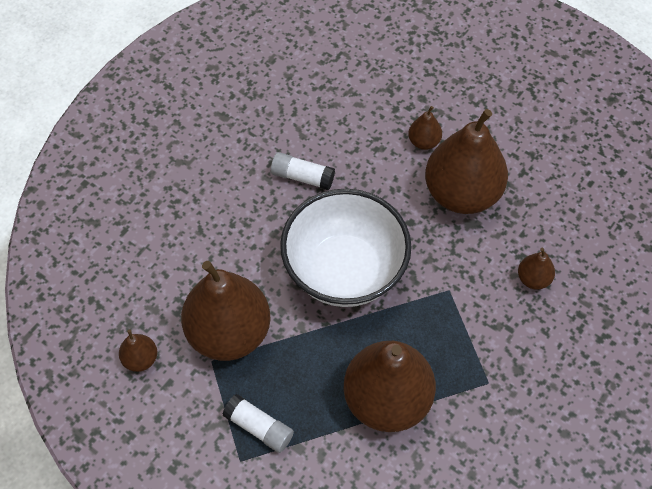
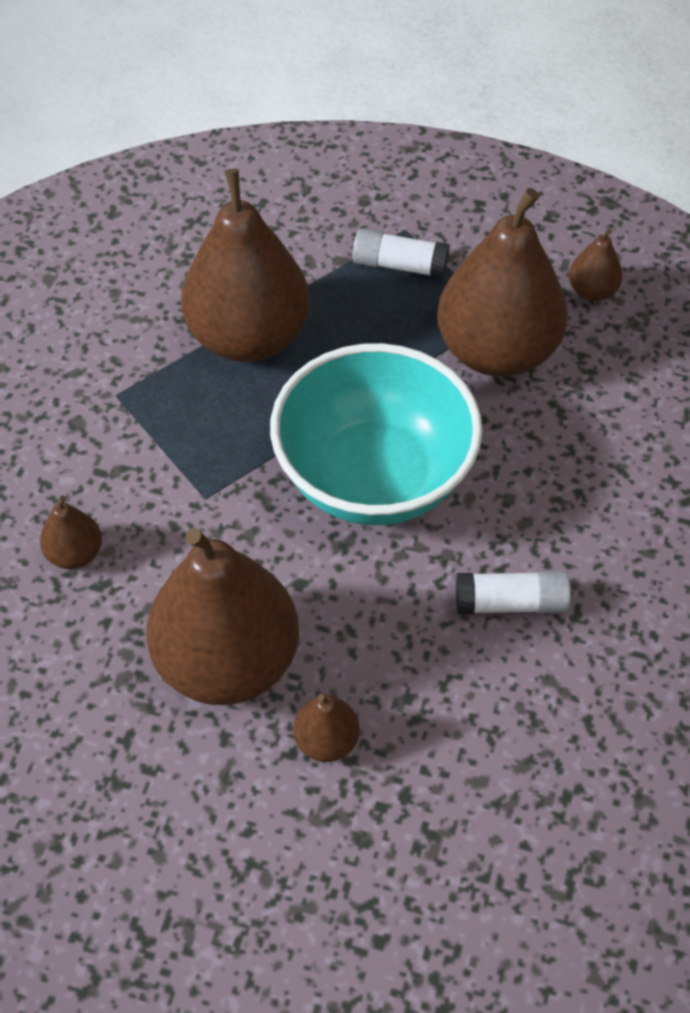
camera: 160 degrees right, 5 degrees down
(344, 270) = (374, 478): white bowl -> turquoise bowl

